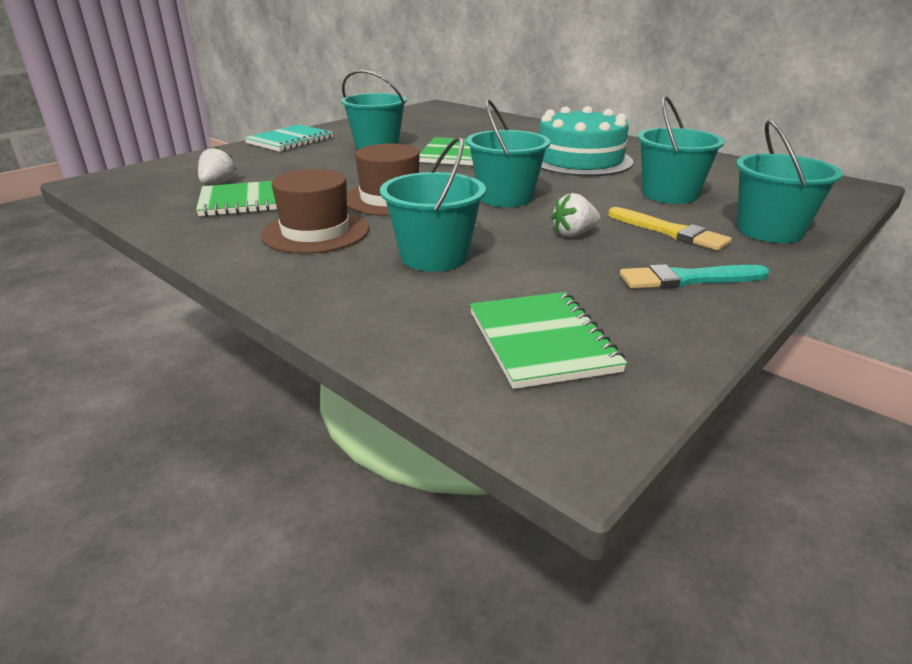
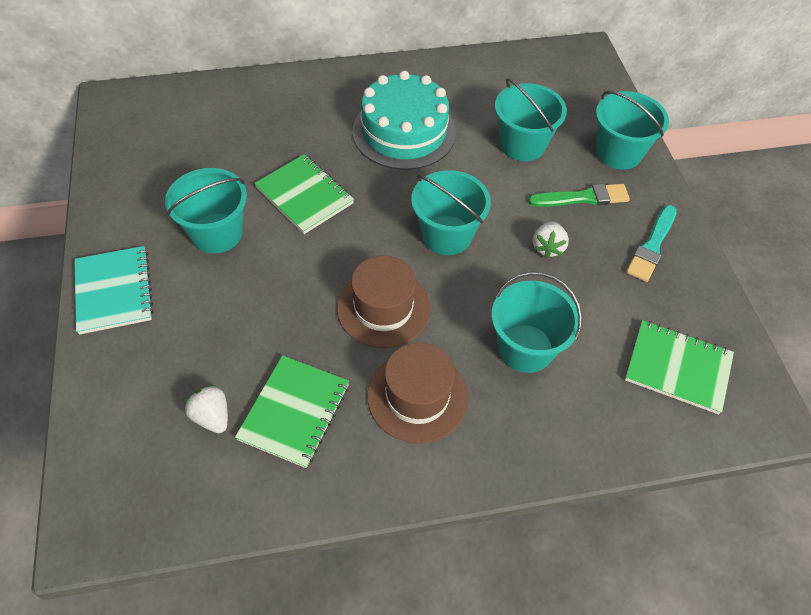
camera: 55 degrees left, 25 degrees up
(670, 231) = (583, 198): yellow brush -> green brush

